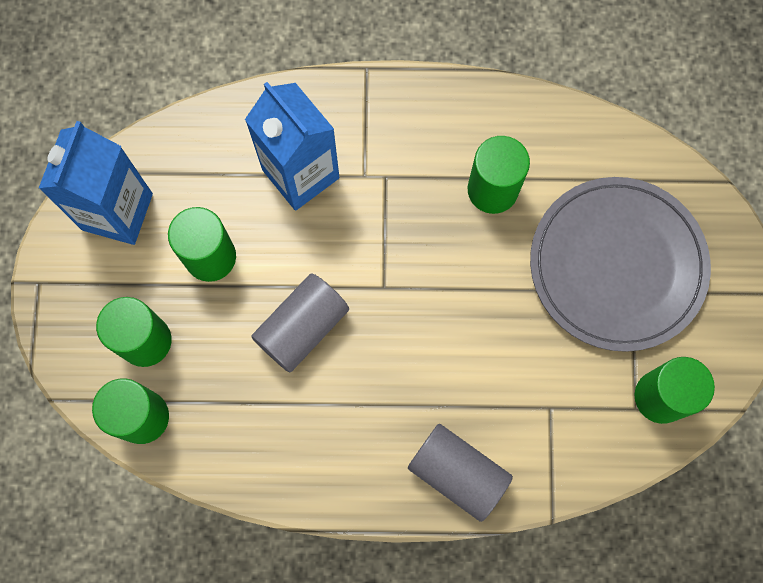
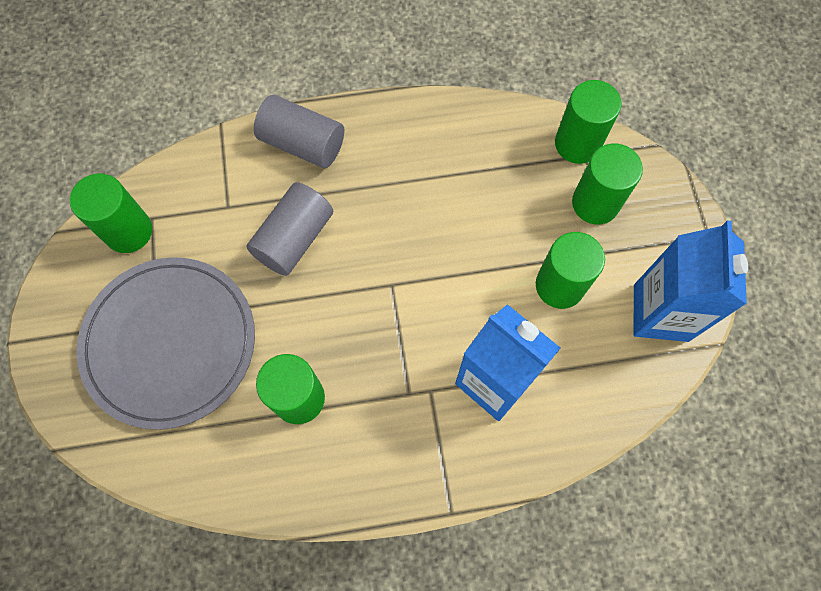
camera: 170 degrees right, 5 degrees down
(302, 327) = (459, 237): grey cylinder -> grey cylinder (294, 238)

